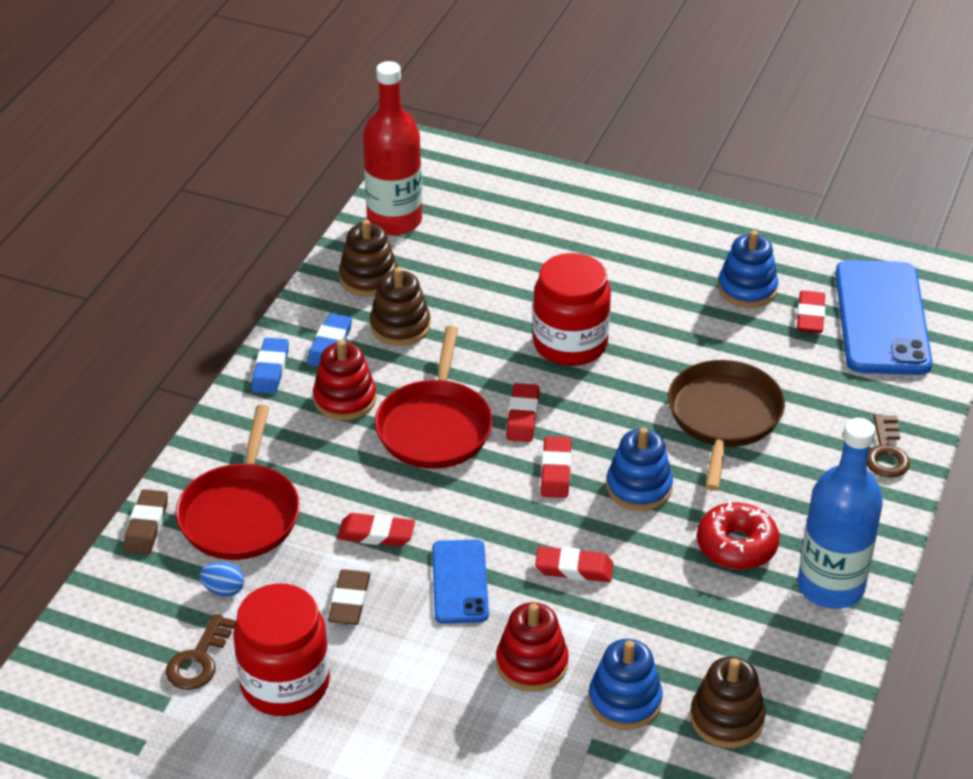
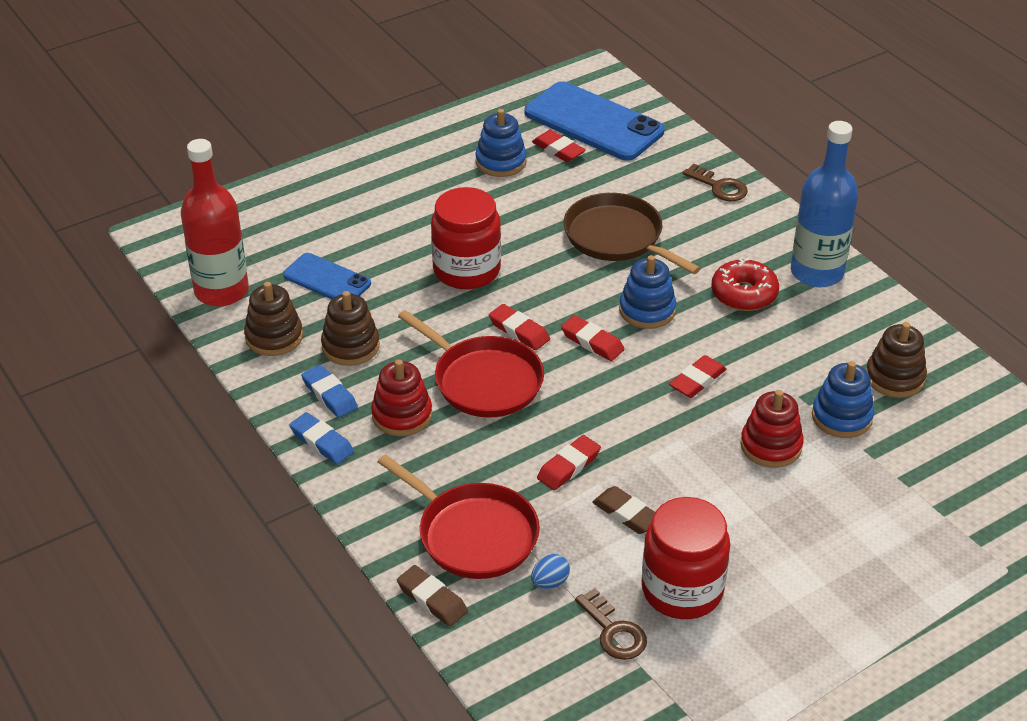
camera: 55 degrees left, 0 degrees up
(460, 582) = (659, 445): blue phone -> blue phone (327, 280)

